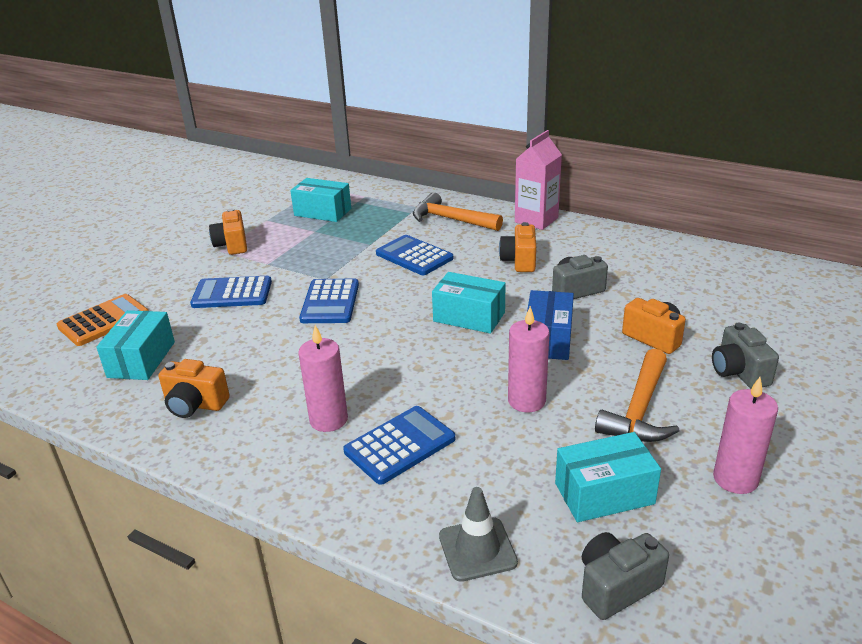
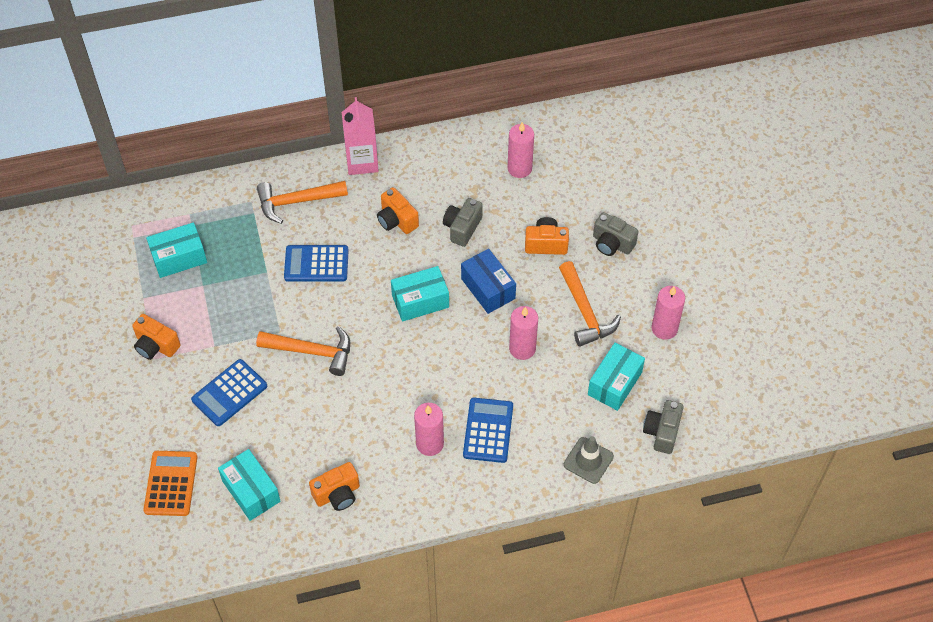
camera: 45 degrees left, 25 degrees up
(330, 302) = (312, 351): blue calculator -> orange hammer
(687, 278) = (519, 168): none -> pink candle

